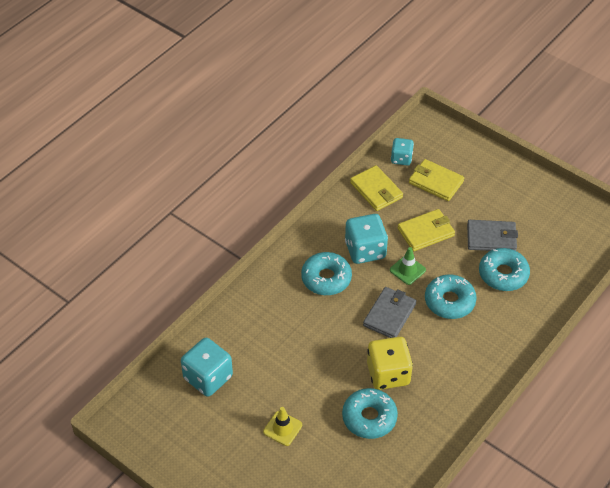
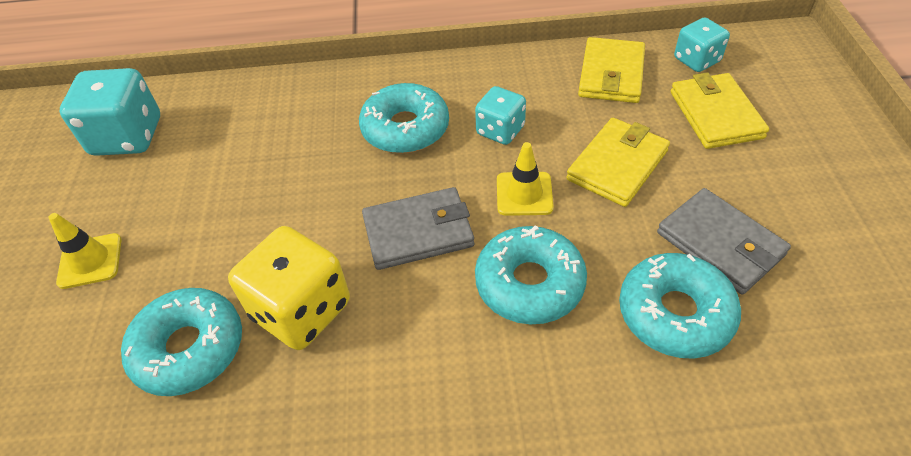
camera: 50 degrees right, 0 degrees up
(365, 250) = (500, 130): turquoise dice -> turquoise dice, size x0.60
(407, 270) = (524, 194): green traffic cone -> yellow traffic cone
(426, 232) = (617, 165): yellow wallet -> yellow wallet turned 75 degrees counterclockwise

